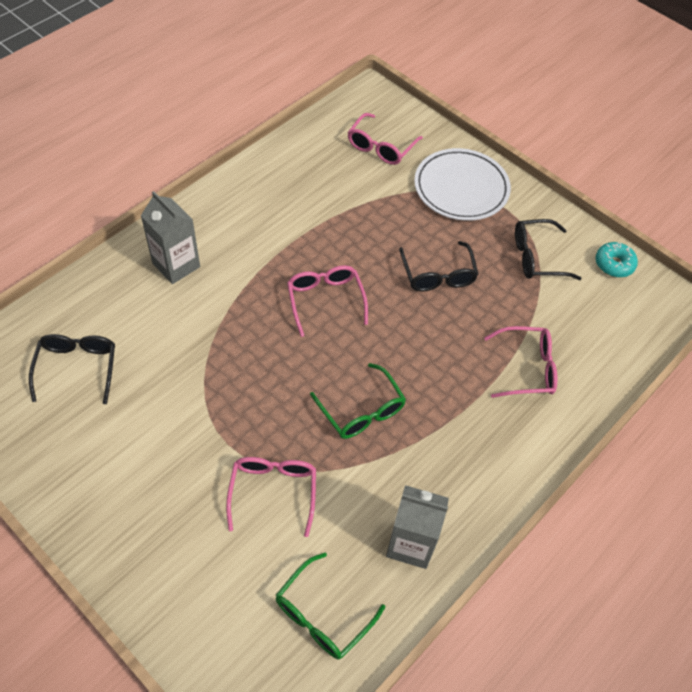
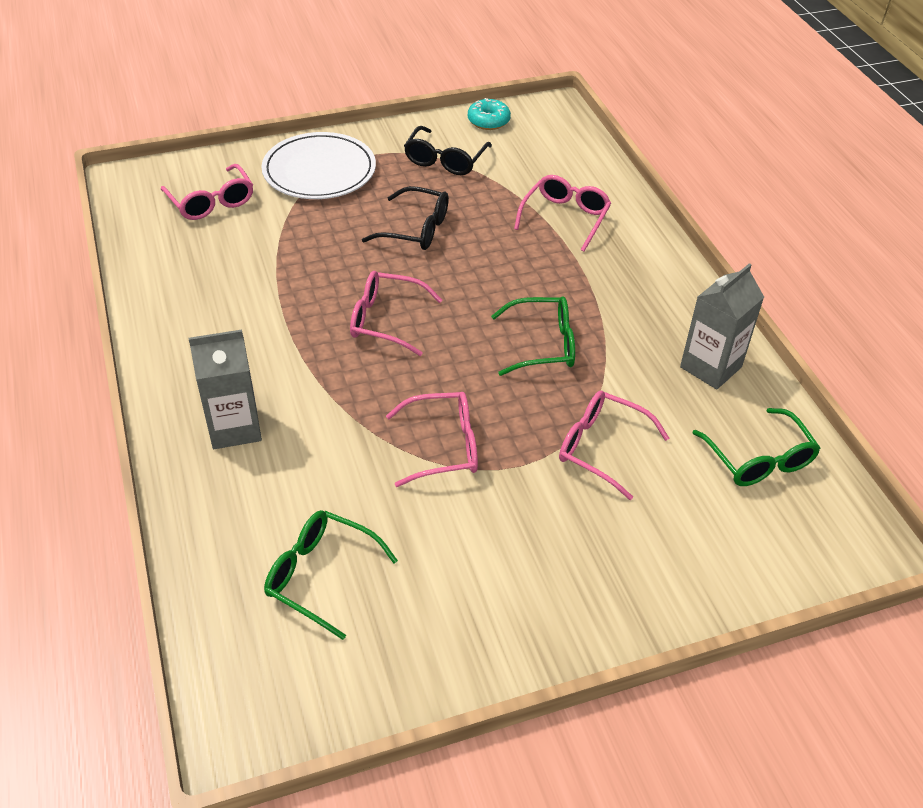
camera: 60 degrees left, 10 degrees down
(77, 367) = (320, 575): black glasses -> green glasses
(221, 389) = (444, 446): none -> pink glasses

